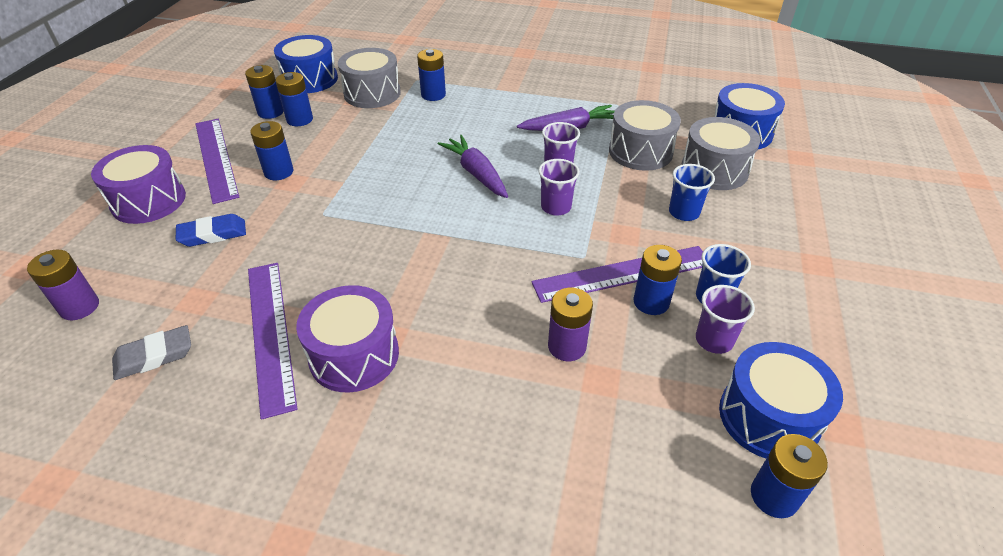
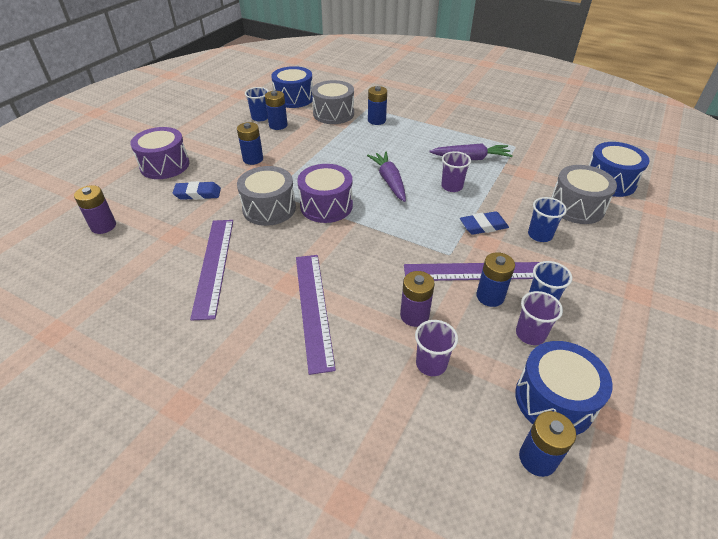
camera: 15 degrees right, 0 degrees up
(154, 356) = (138, 266): grey eraser -> none
(216, 158) = (215, 144): purple ruler -> purple ruler (313, 308)
(270, 112) = (260, 117): blue battery -> blue cup
(354, 355) = (263, 291): purple drum -> purple drum (326, 206)
(556, 207) = (440, 214): purple cup -> purple cup (431, 364)
(613, 213) = (483, 226): none -> blue eraser
(640, 151) = (521, 184): grey drum -> grey drum (269, 208)

